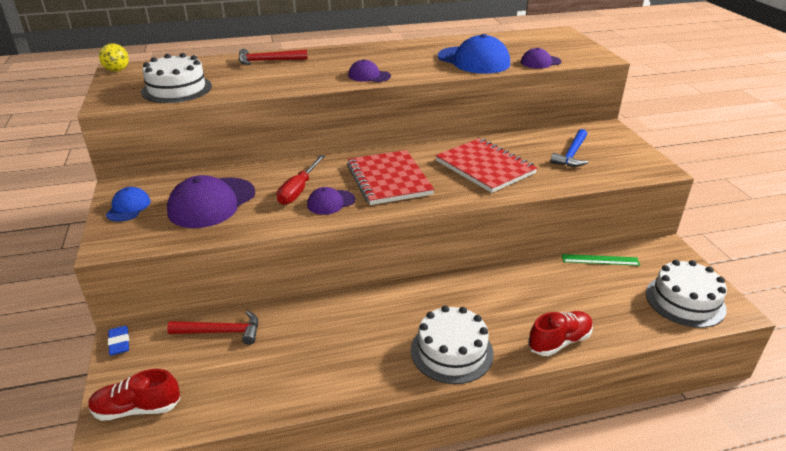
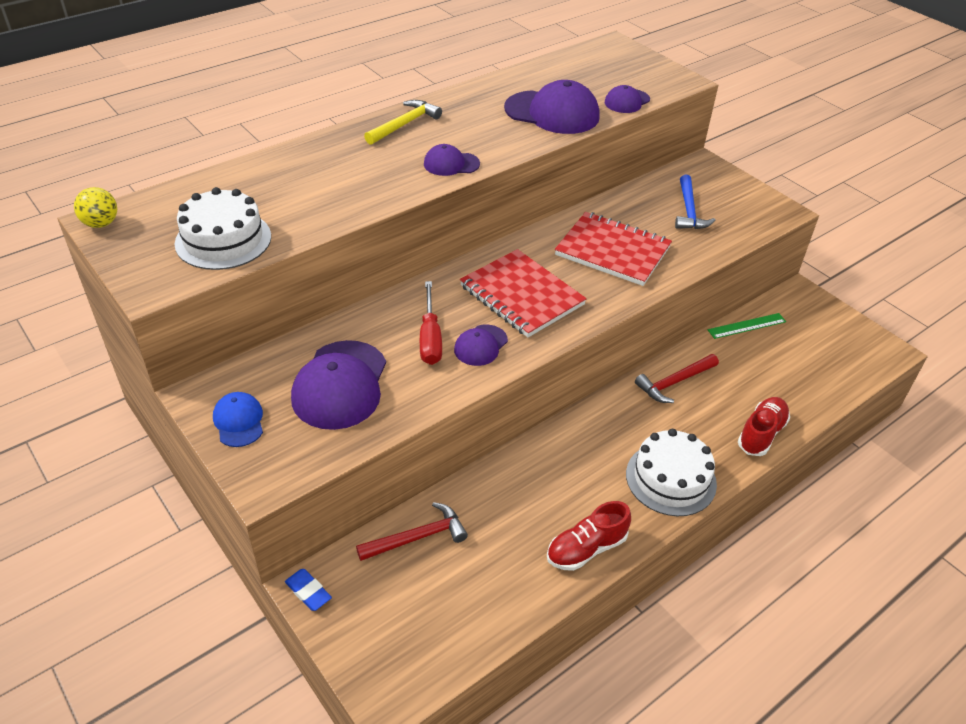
camera: 25 degrees left, 10 degrees up
(137, 409) = (396, 659): red shoe -> red shoe (586, 548)
(268, 61) = (300, 162): red hammer -> red hammer (674, 382)
(358, 52) = (404, 124): none -> yellow hammer
(473, 60) = (552, 113): blue cap -> purple cap
(685, 301) = (844, 352): white cake -> none

